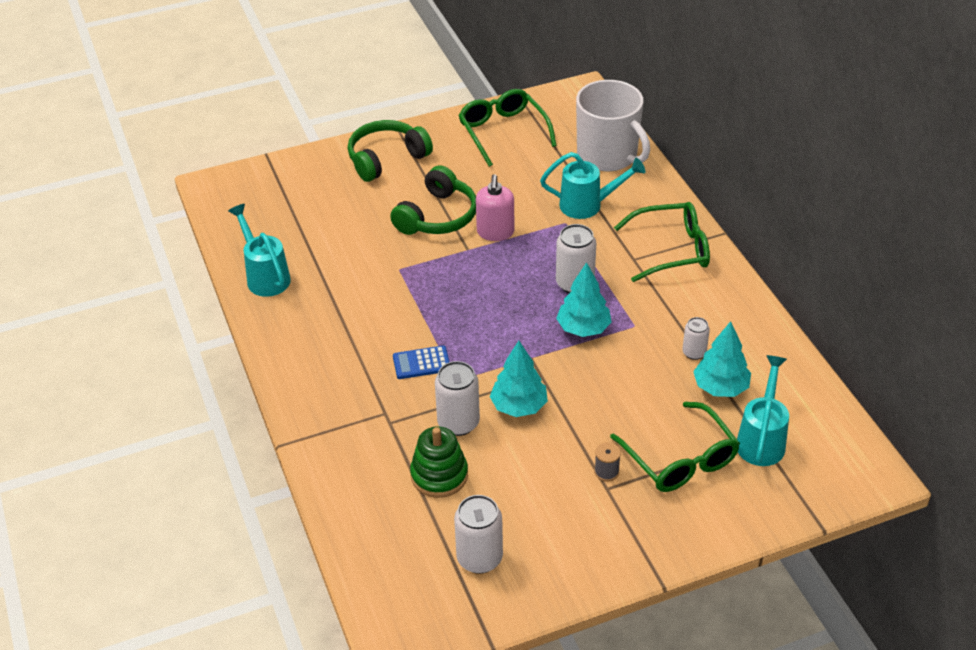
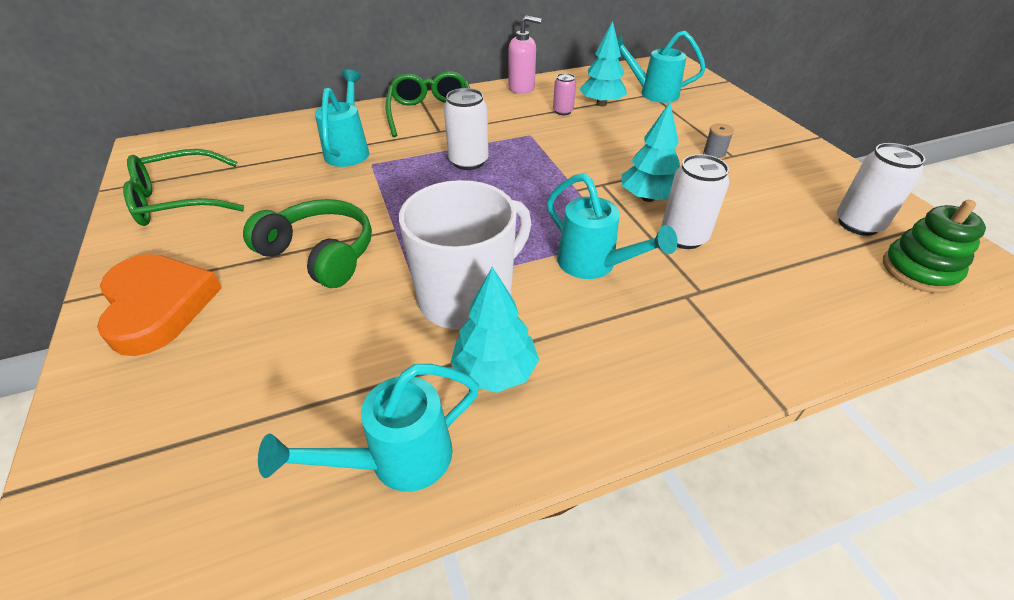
camera: 90 degrees left, 0 degrees up
(386, 159) = (158, 306): green headphones -> orange heart
(421, 363) = (594, 265): blue calculator -> turquoise watering can
(439, 475) = (765, 250): green stacking toy -> green stacking toy (919, 270)
(495, 232) = (370, 208): pink soap dispenser -> pink soap dispenser (522, 88)
(583, 328) = (533, 159): turquoise tree -> turquoise tree (494, 371)
(608, 155) = (274, 136): white mug -> white mug (467, 297)
(680, 459) = (685, 123): green glasses -> none
(694, 353) = (563, 111): white can -> pink can

